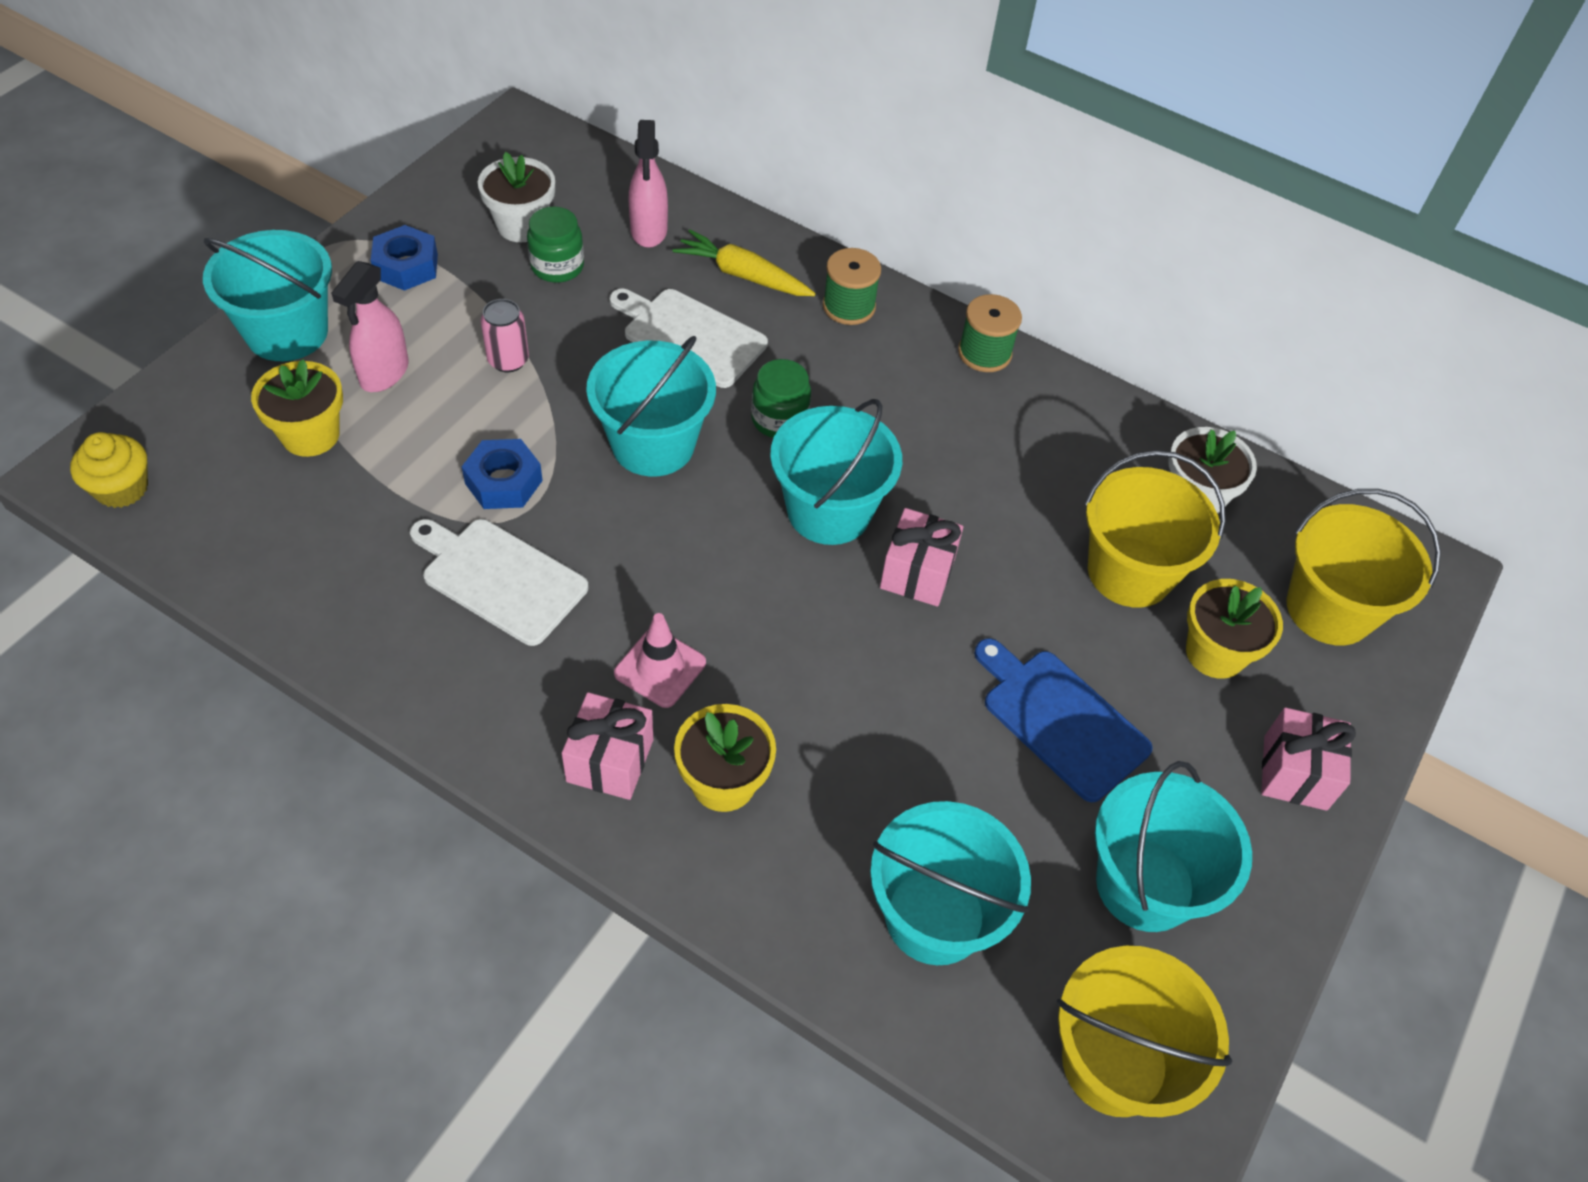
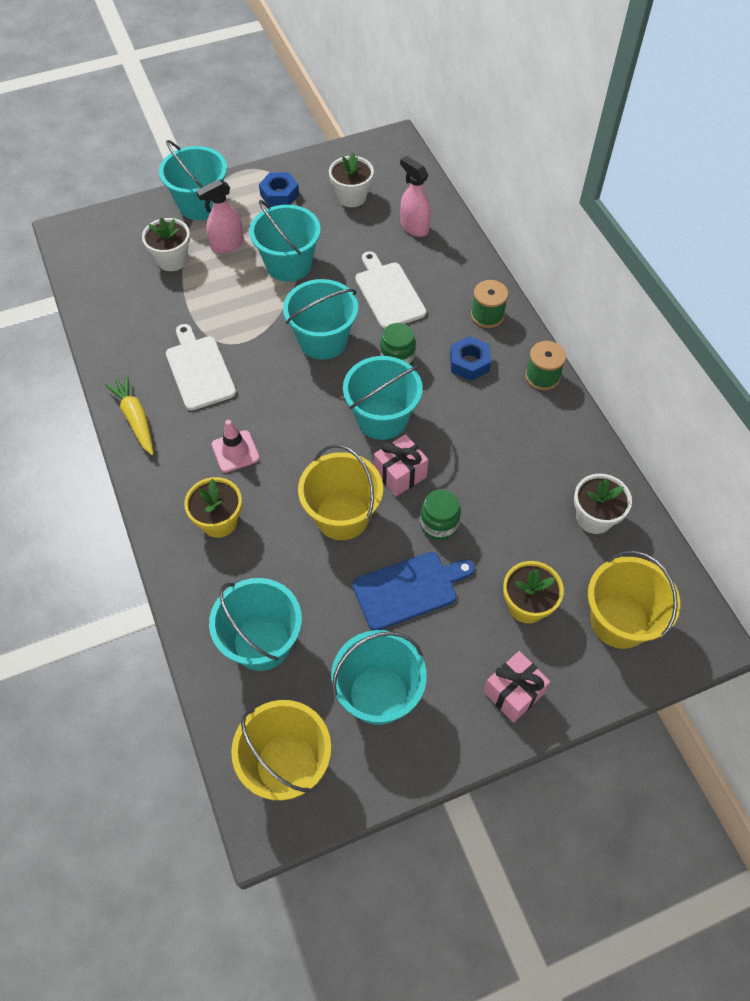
camera: 40 degrees right, 5 degrees up
(122, 488) = (78, 247): yellow cupcake -> none
(310, 435) = (172, 260): yellow flower pot -> white flower pot
(503, 482) = (238, 324): blue nut -> blue nut (469, 363)
(508, 360) = (289, 264): pink can -> turquoise bucket
(557, 266) = (352, 226): green jar -> green jar (439, 524)
(610, 760) = (178, 481): pink gift -> none
(649, 231) = (414, 227): pink spray bottle -> pink spray bottle turned 105 degrees clockwise
(743, 275) = (444, 273): yellow carrot -> yellow carrot (135, 419)
(1060, 720) = (408, 589): blue cutting board -> blue cutting board turned 75 degrees clockwise
(1130, 572) = (517, 536): yellow bucket -> yellow bucket (342, 516)

